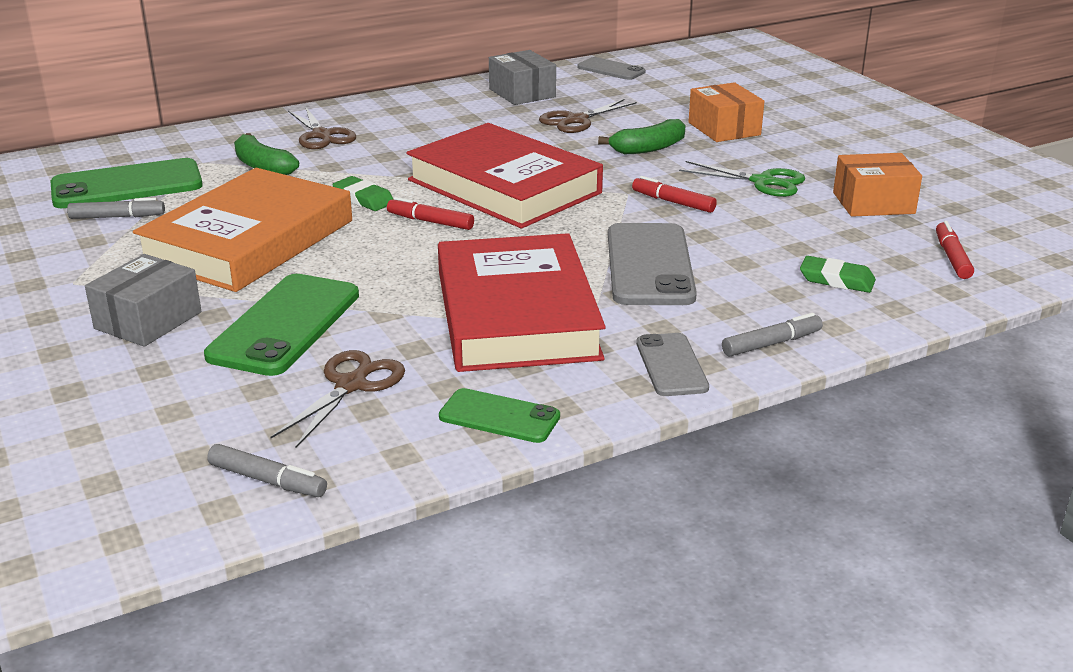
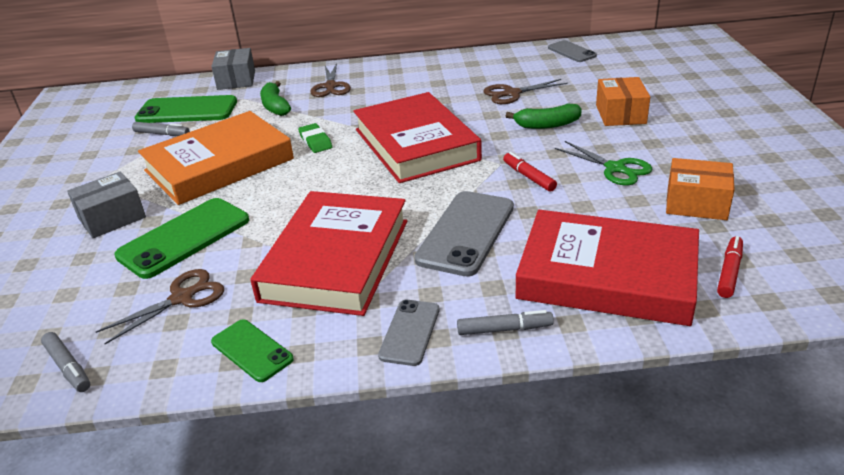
camera: 25 degrees right, 5 degrees up
(430, 222) = (342, 167): red marker -> none
(522, 93) = (491, 66): grey box -> grey box (236, 80)
(836, 280) = (607, 276): green eraser -> red book

